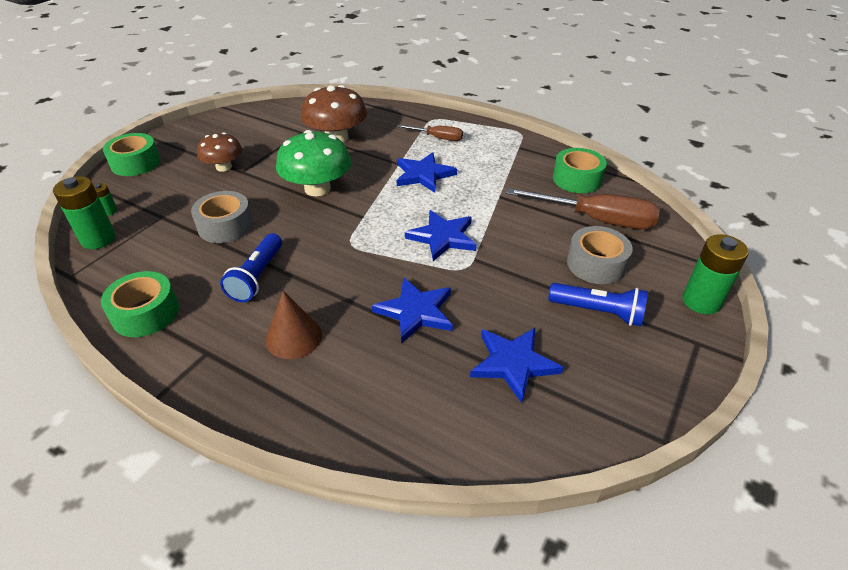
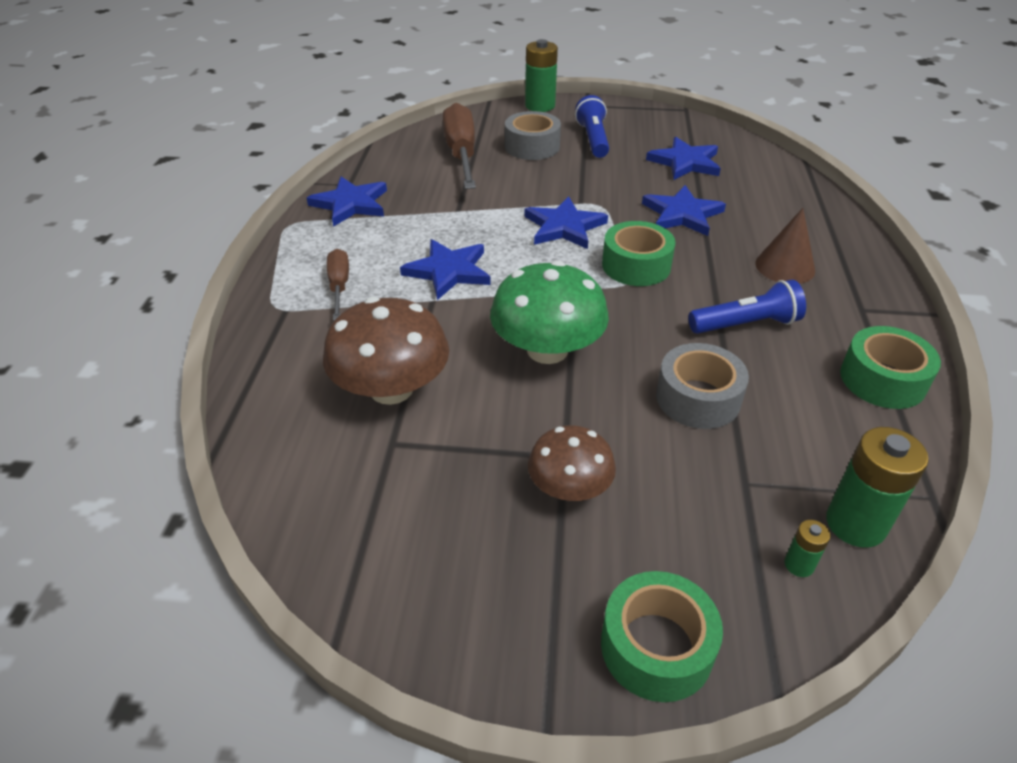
camera: 115 degrees left, 0 degrees up
(534, 156) = (350, 204): none -> blue star
(577, 179) = (389, 172): green tape -> green tape (636, 265)

